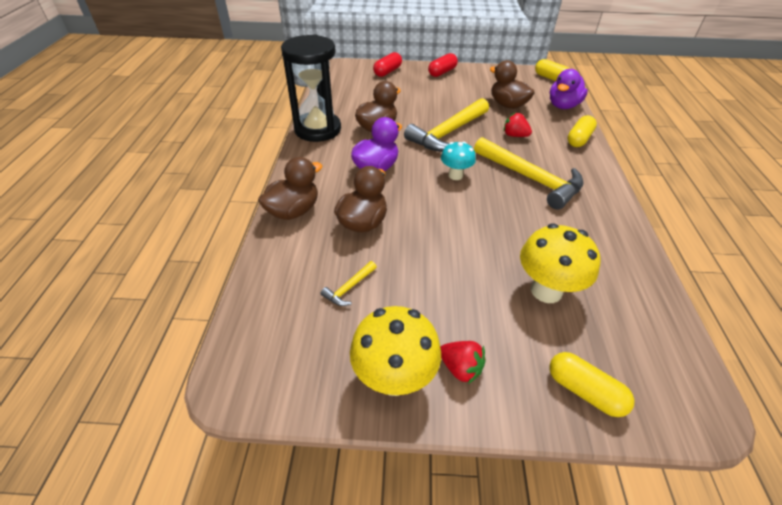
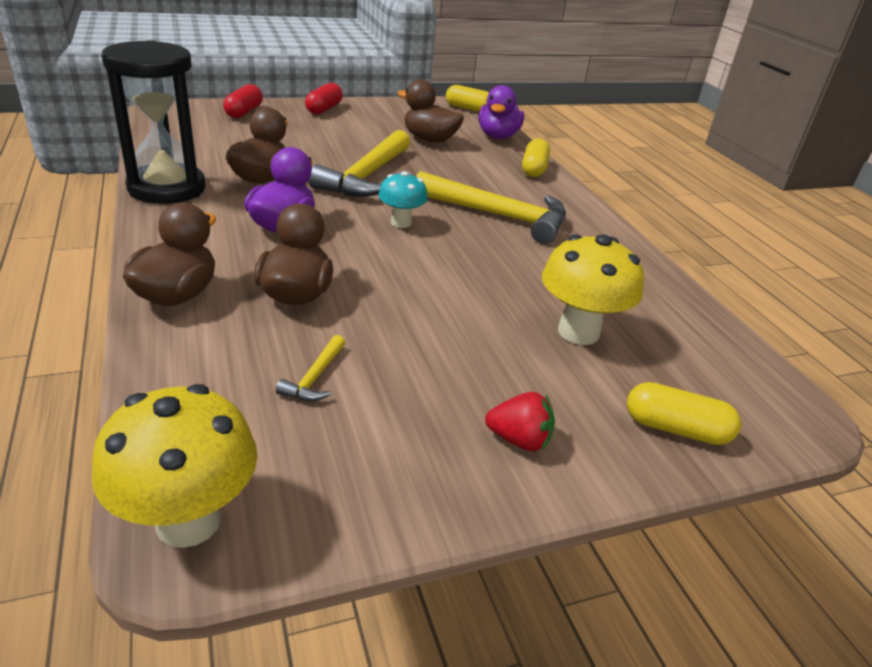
camera: 25 degrees left, 10 degrees down
(394, 378) = (436, 473): yellow mushroom -> yellow mushroom (188, 521)
(514, 135) = (455, 172): red strawberry -> none

